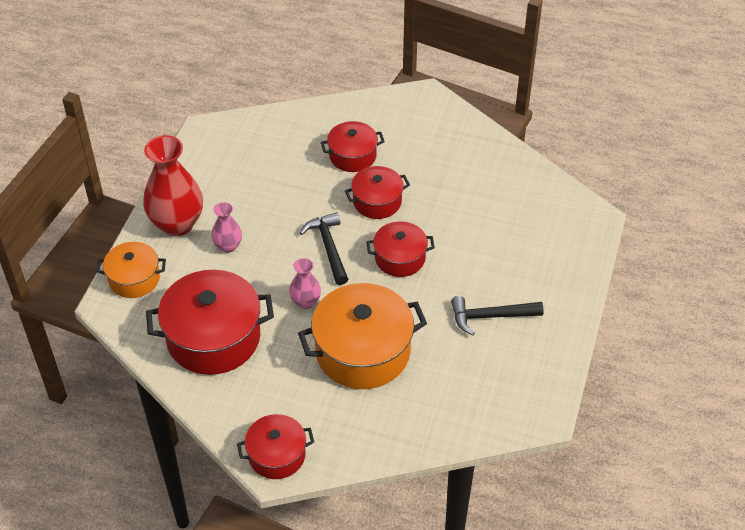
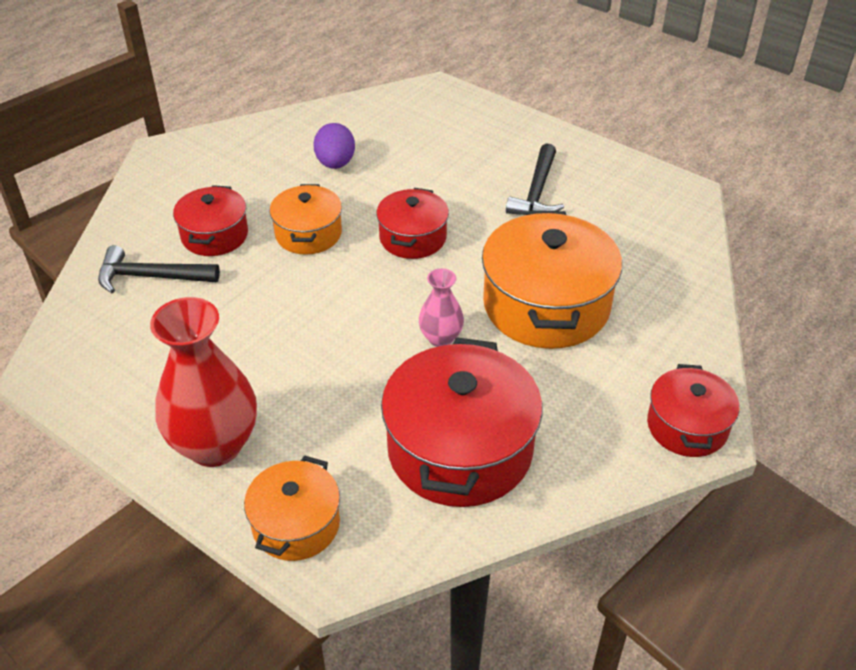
camera: 70 degrees left, 5 degrees down
(228, 246) = (296, 395): pink vase -> none
(328, 247) = (359, 295): black hammer -> black hammer (150, 277)
(377, 201) = (308, 234): red pot -> orange pot
(462, 190) = (335, 163): none -> purple egg

